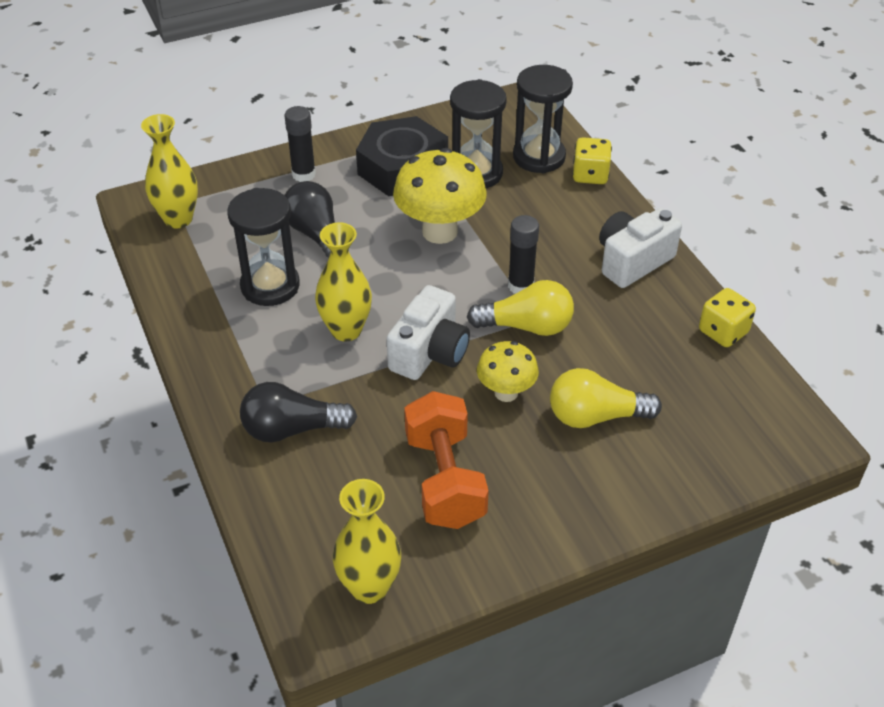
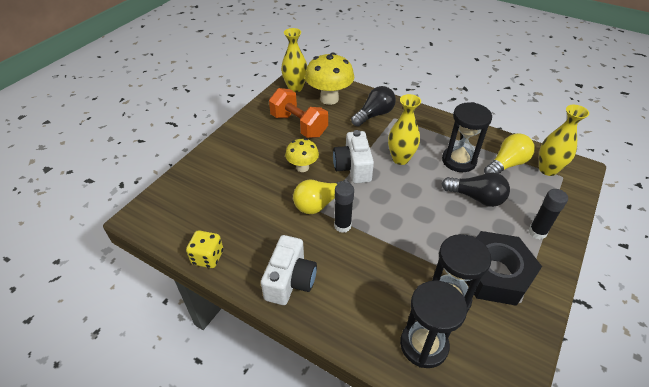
camera: 145 degrees right, 0 degrees up
(439, 231) = (419, 236): yellow mushroom -> yellow mushroom (329, 99)
(590, 175) = (372, 349): yellow dice -> none
(595, 416) = (253, 177): yellow light bulb -> yellow light bulb (506, 164)

